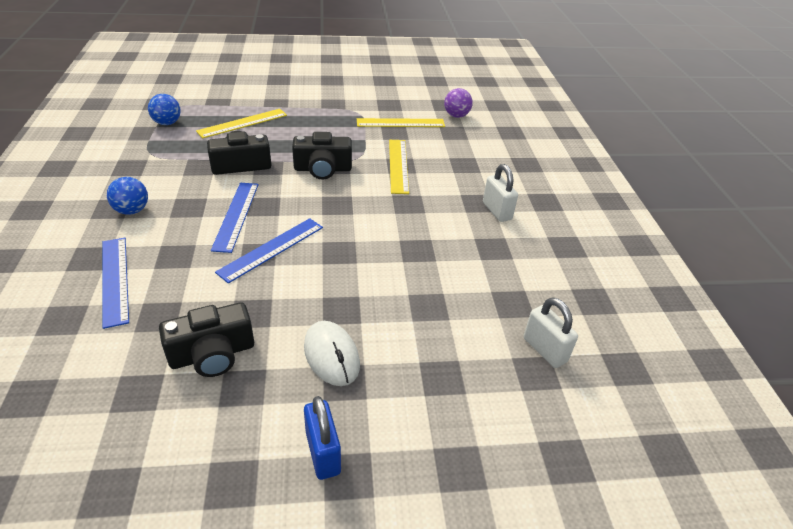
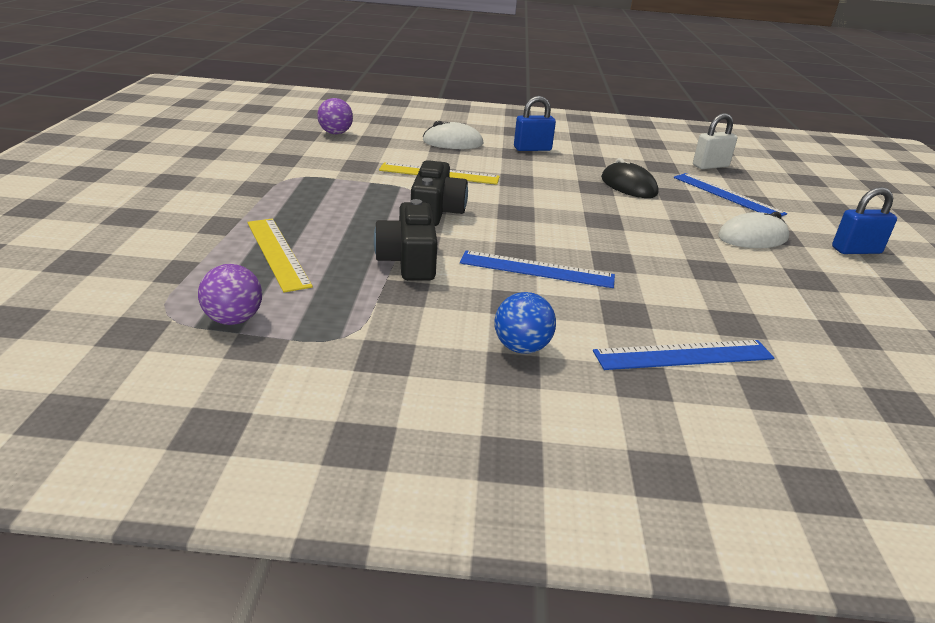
camera: 80 degrees left, 10 degrees down
(167, 123) = (233, 320): blue ball -> purple ball
(212, 354) = (779, 291): black camera -> none
(271, 249) = (604, 252): blue ruler -> blue ruler (727, 195)
(400, 123) = (338, 159): yellow ruler -> none
(431, 272) = (628, 186): none -> black mouse
(478, 167) = (452, 142): none -> white mouse
(497, 211) = (532, 149): white padlock -> blue padlock

